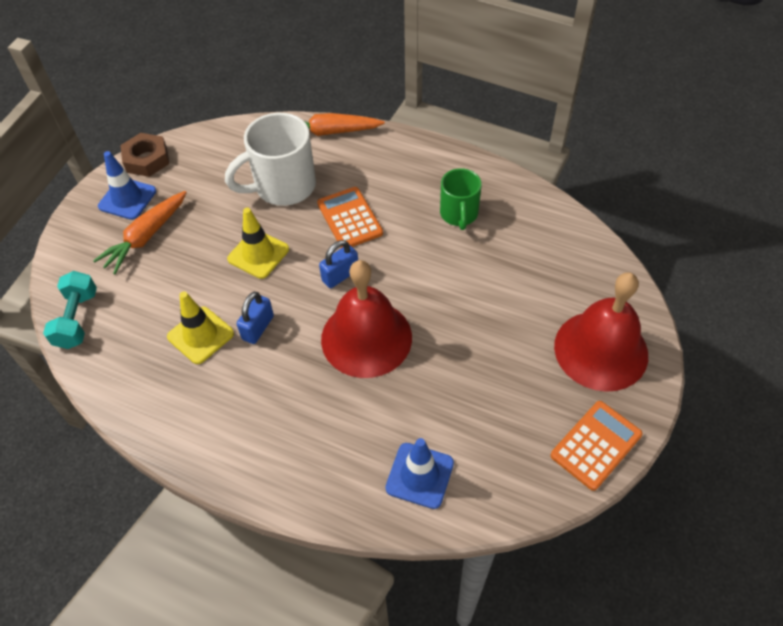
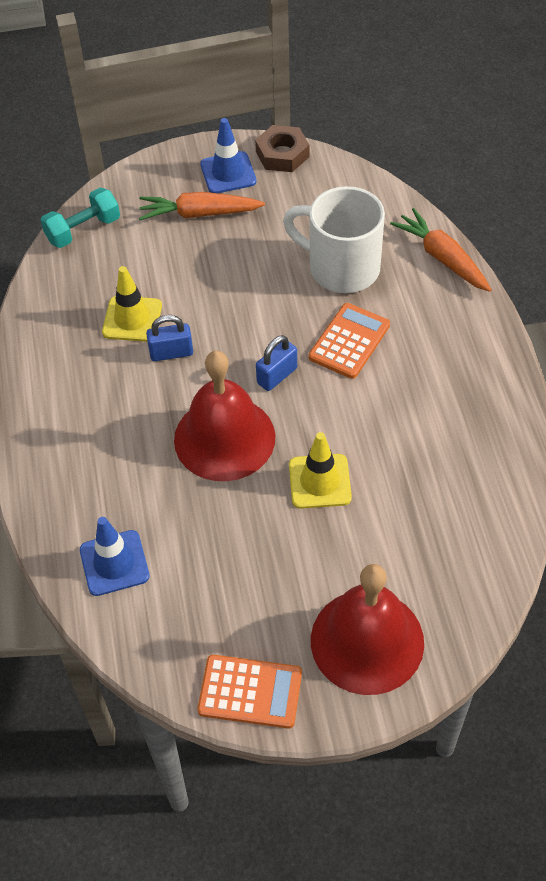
camera: 55 degrees right, 0 degrees up
(258, 254) = (248, 301): yellow traffic cone -> yellow traffic cone (319, 481)
(340, 275) = (277, 376): blue padlock -> blue padlock turned 60 degrees counterclockwise
(459, 214) = (434, 425): green mug -> none

